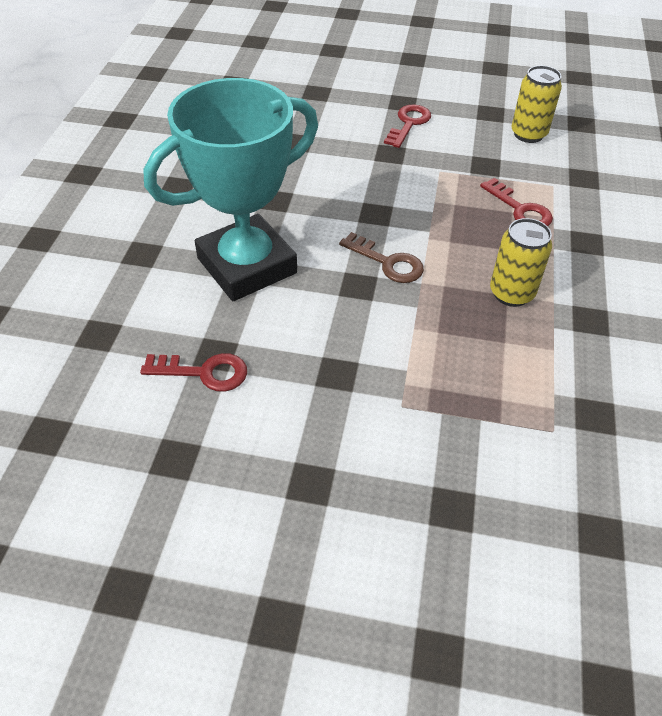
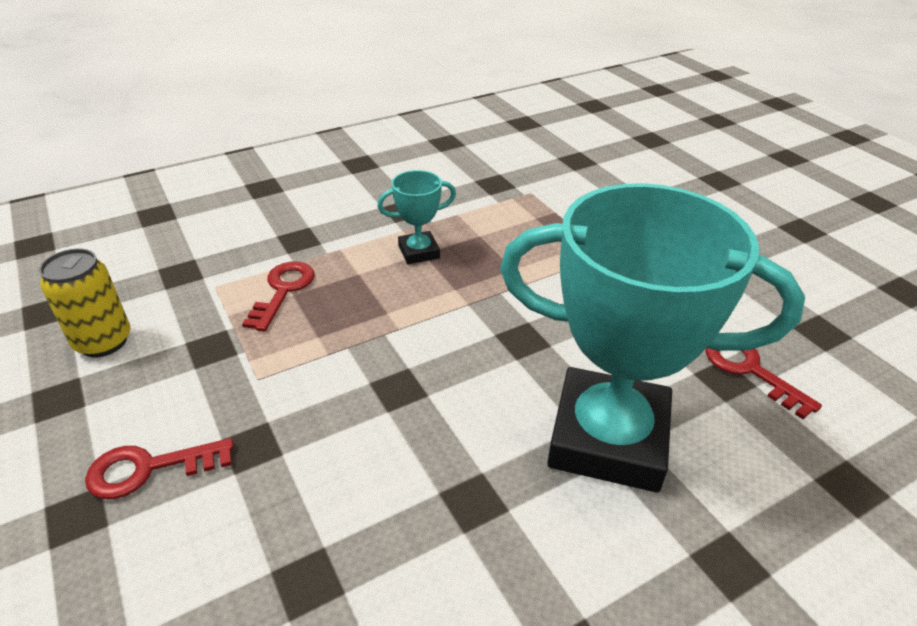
camera: 130 degrees left, 10 degrees down
(387, 262) = (468, 337): brown key -> none
(511, 293) = (419, 252): yellow can -> turquoise trophy

